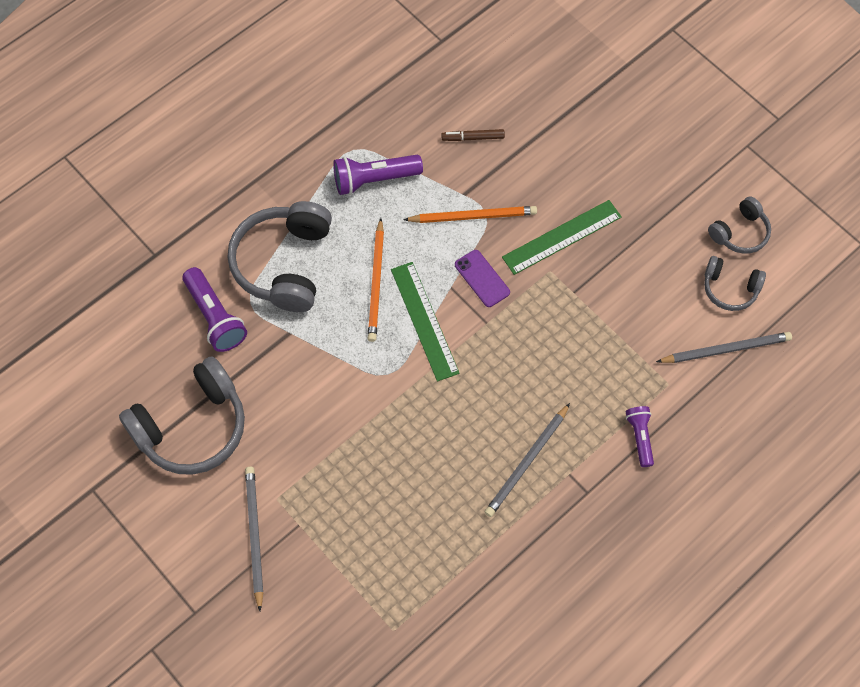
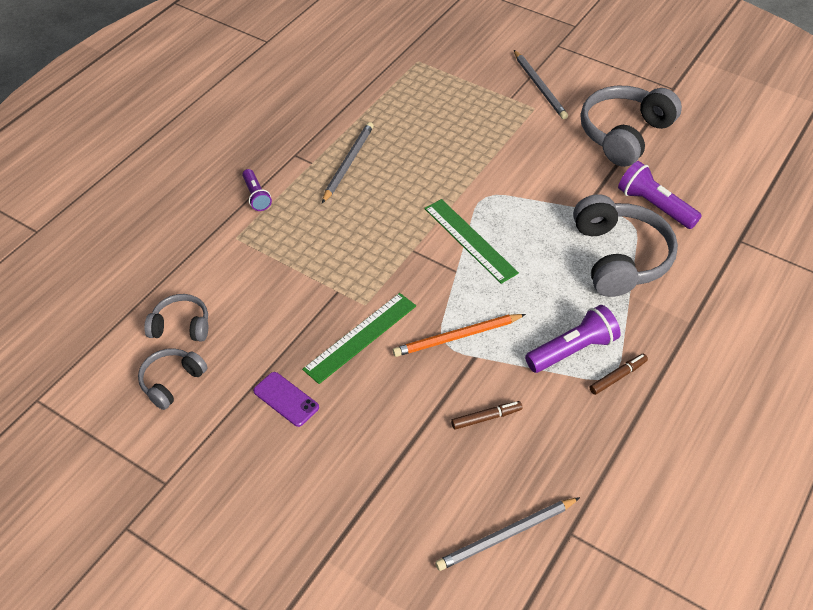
camera: 165 degrees right, 15 degrees down
(346, 147) = (617, 377): none -> brown marker
(376, 283) = (526, 260): orange pencil -> none
(482, 278) = (429, 284): purple phone -> purple phone (286, 399)
(726, 349) = (183, 274): grey pencil -> grey pencil (506, 535)

